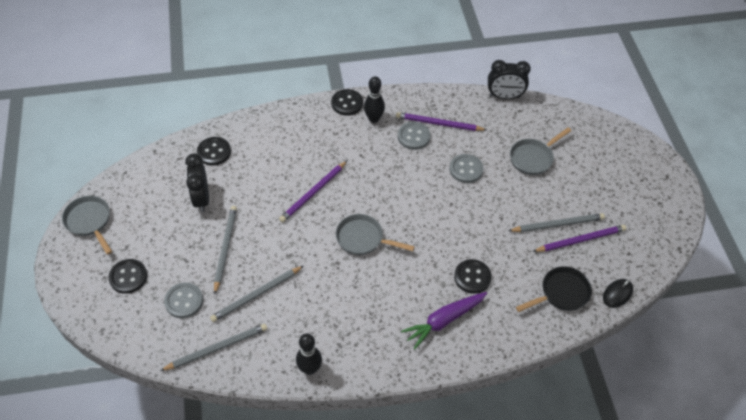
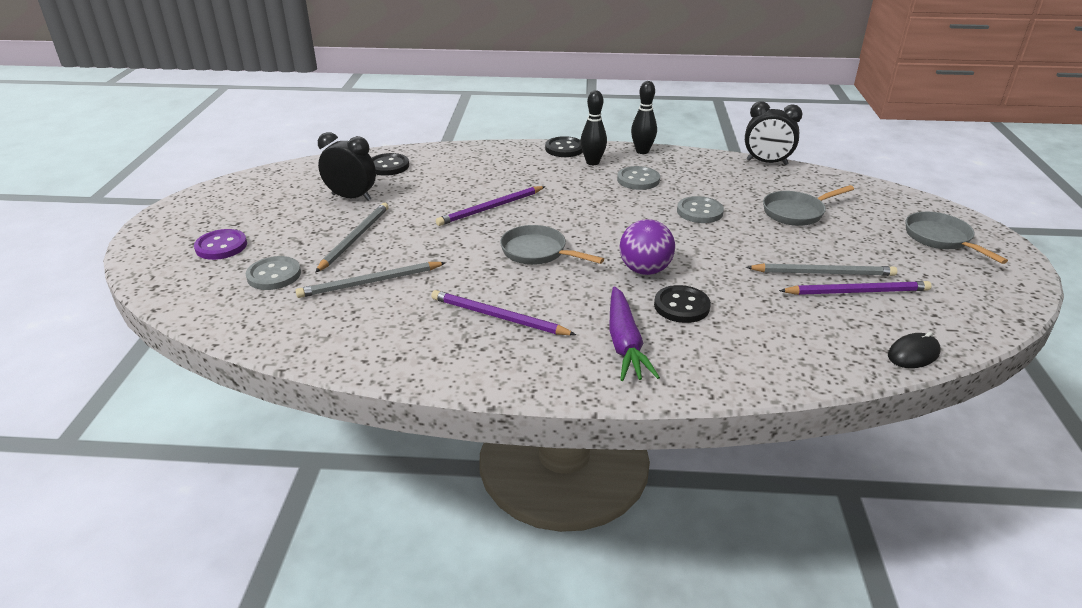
camera: 15 degrees right, 20 degrees down
(89, 222) = (211, 199): grey pan -> grey pan (940, 239)
(128, 277) = (221, 246): black button -> purple button
(201, 199) = (351, 197): black clock -> black clock turned 105 degrees clockwise
(217, 348) = (287, 323): grey pencil -> none
(310, 369) = (403, 363): black bowling pin -> black bowling pin (642, 151)
(438, 124) = (674, 174): purple pencil -> purple pencil (498, 317)
(441, 244) = (645, 270): none -> purple ball
(444, 321) = (625, 343): purple carrot -> purple carrot turned 75 degrees counterclockwise
(561, 293) = (819, 340): black pan -> none

